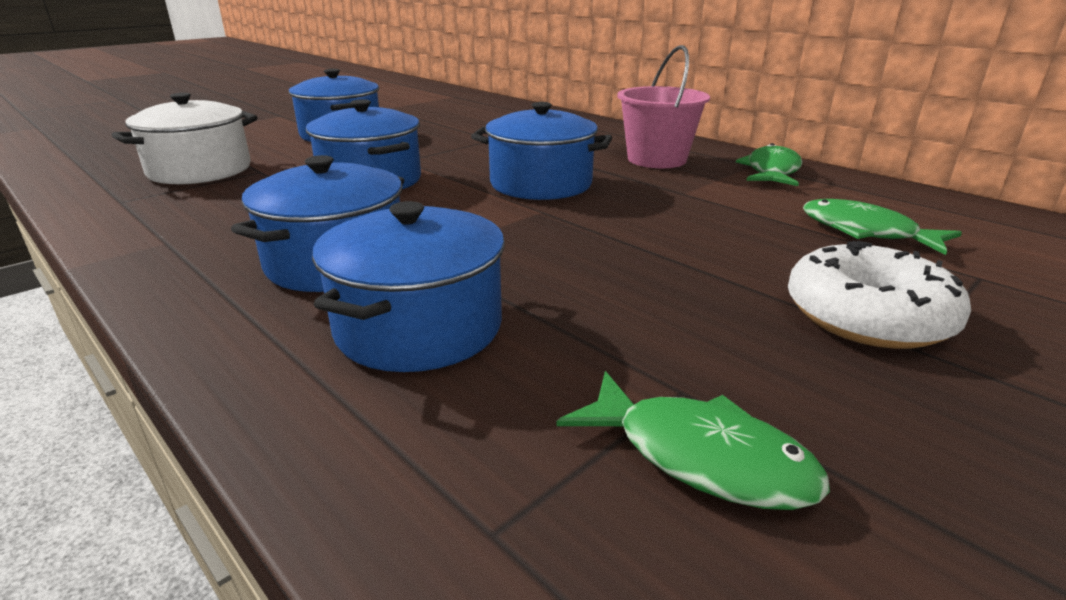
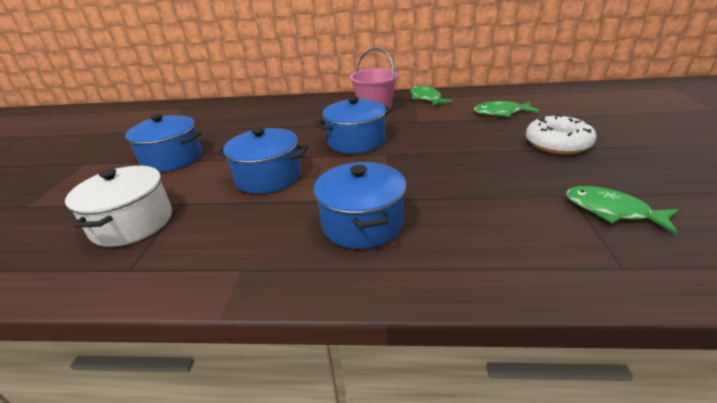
camera: 40 degrees left, 5 degrees up
(419, 327) = (461, 226): blue pot -> none
(700, 457) = (611, 211): green fish -> green fish turned 135 degrees counterclockwise

